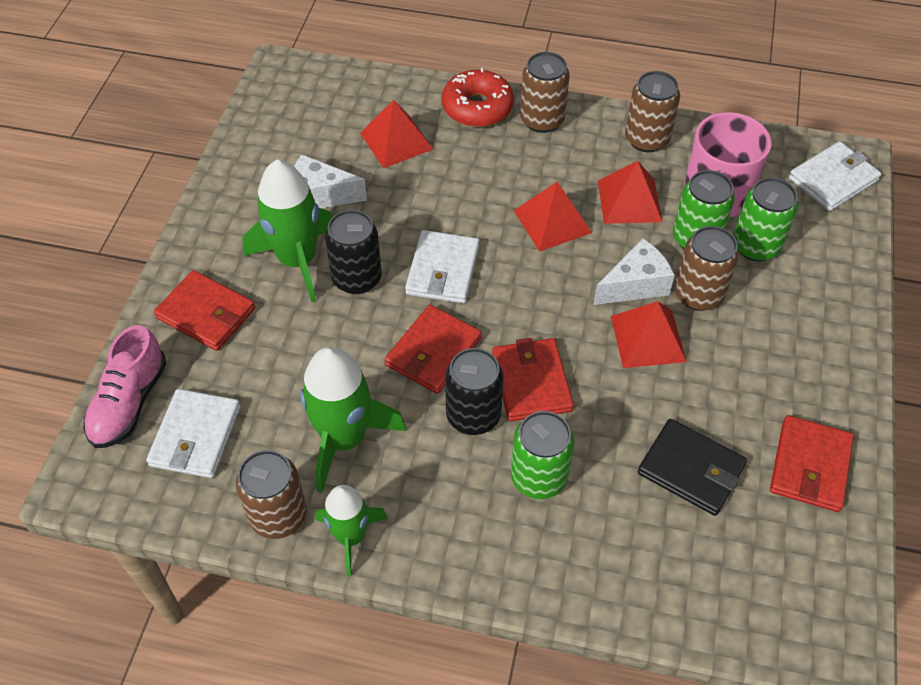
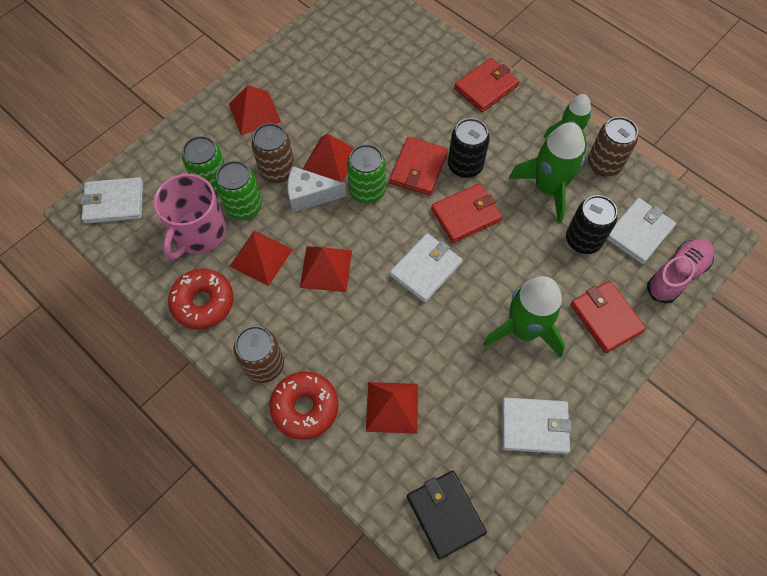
camera: 150 degrees left, 10 degrees up
(247, 183) = (534, 426): none -> white wallet
(320, 196) = (480, 381): white cheese -> none
(357, 278) = (488, 292): black can -> black can (583, 240)
(538, 477) = (450, 118): green can -> green can (367, 191)
(646, 139) = (203, 302): brown can -> red donut
(691, 469) = (367, 85): black wallet -> black wallet (445, 514)
(796, 351) = (254, 113): none -> red pyramid
(809, 466) = (306, 59): red wallet -> red wallet (486, 87)

